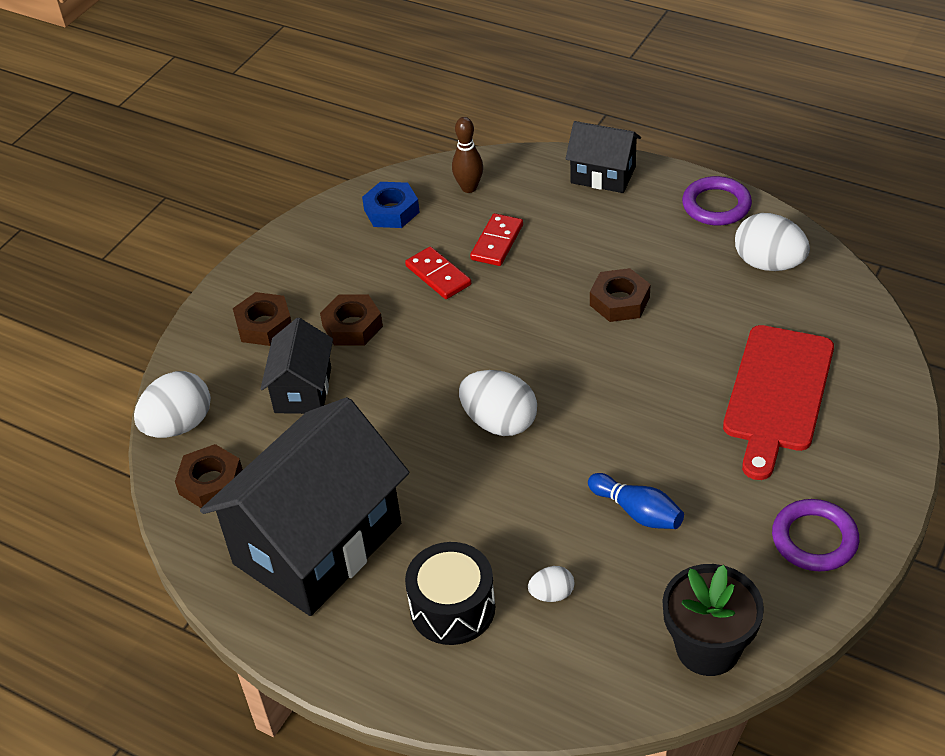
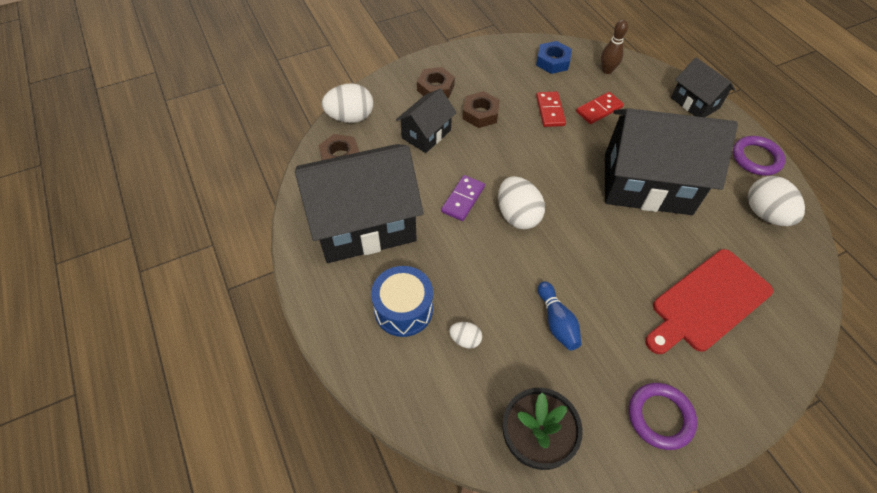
camera: 30 degrees right, 10 degrees up
(418, 442) = (463, 199): none -> purple domino
(452, 608) = (403, 309): black drum -> blue drum
(619, 301) = (647, 184): brown nut -> black house

